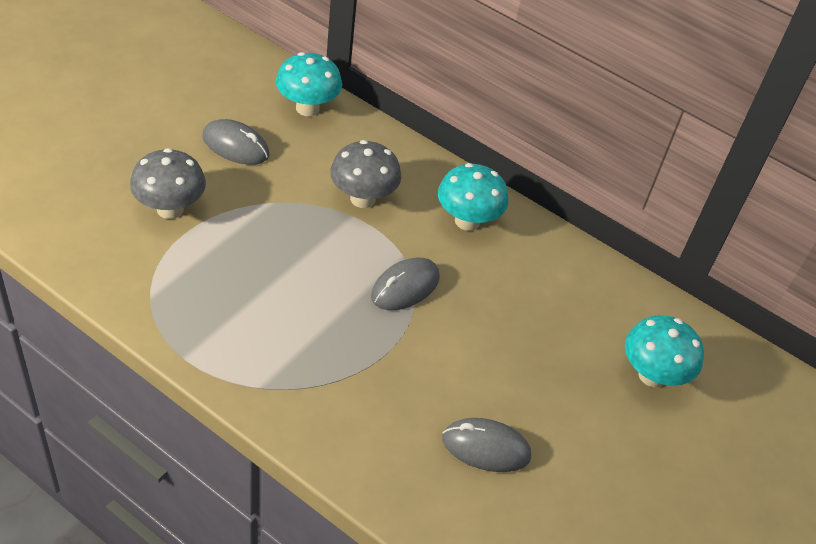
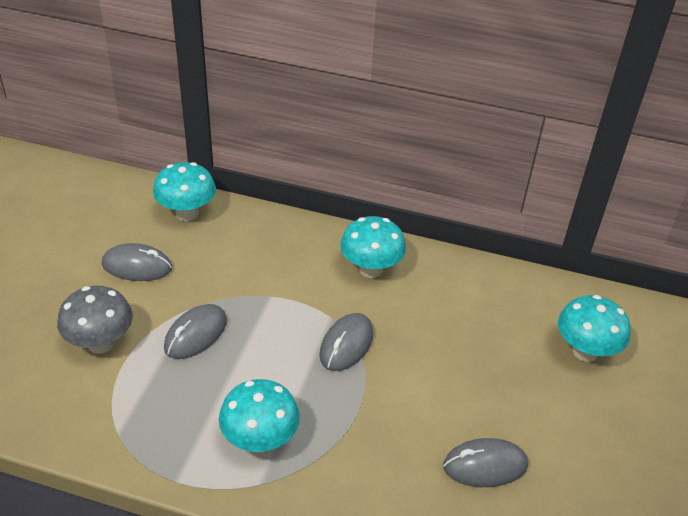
camera: 15 degrees left, 5 degrees down
(262, 229) = (196, 334): none -> grey mouse
(278, 348) = (260, 440): none -> turquoise mushroom
(362, 198) = (272, 278): grey mushroom -> none

